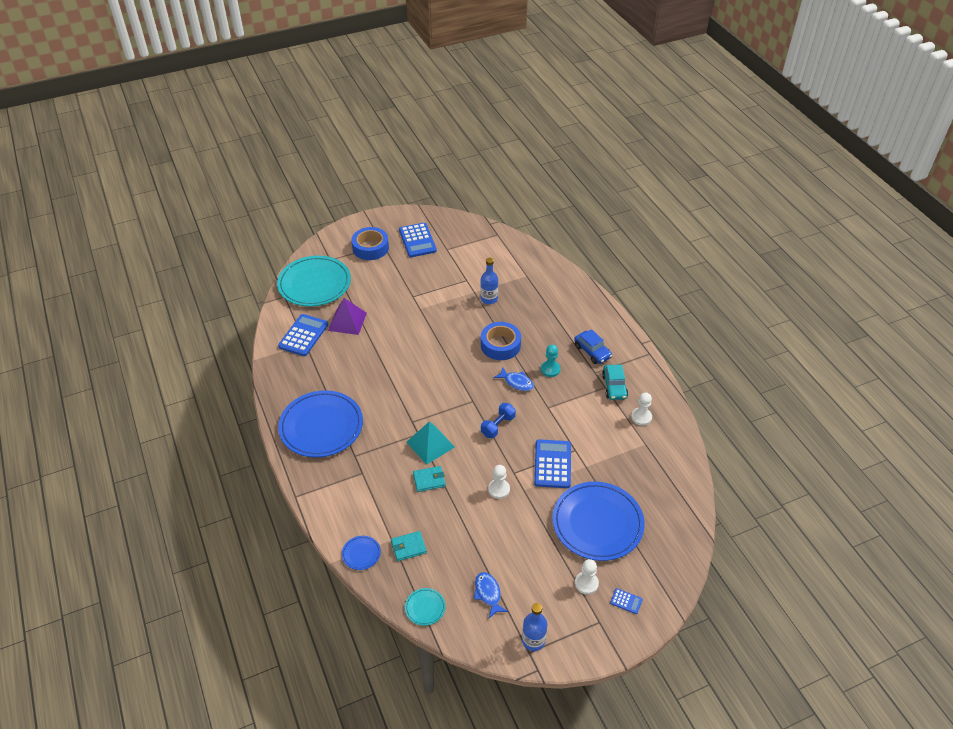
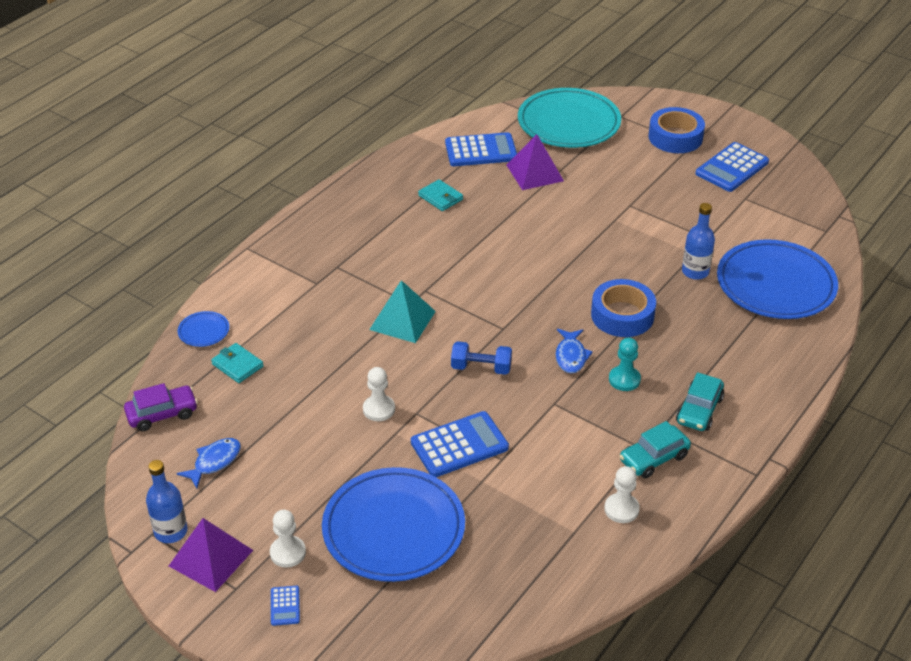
camera: 60 degrees right, 5 degrees down
(321, 426) = (358, 223): blue plate -> blue plate (775, 284)
(425, 607) = (162, 414): turquoise plate -> purple car
(429, 480) = (347, 342): turquoise wallet -> turquoise wallet (440, 197)
(568, 626) = (211, 558): none -> purple pyramid
(592, 351) = (699, 410): blue car -> turquoise car

